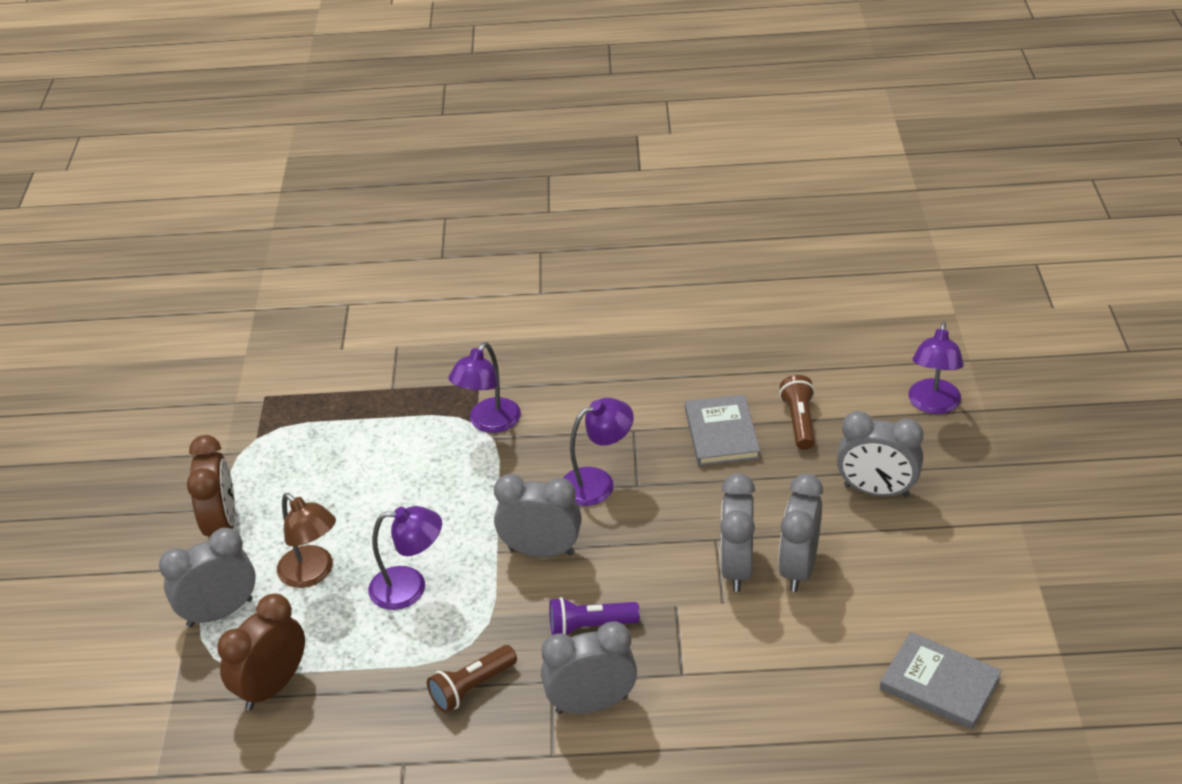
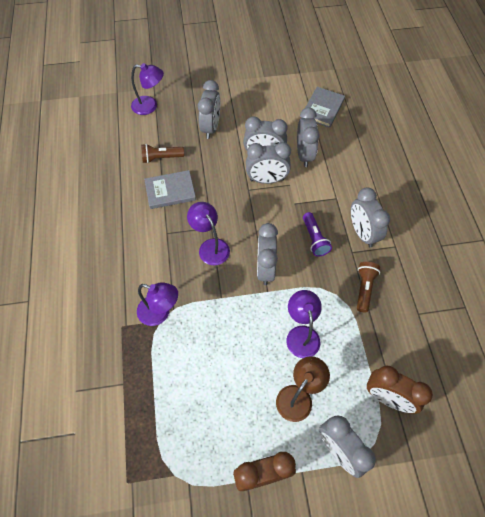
camera: 100 degrees left, 20 degrees up
(472, 687) = (364, 288): brown flashlight -> brown flashlight turned 120 degrees counterclockwise
(799, 634) = (304, 155): none -> grey clock

